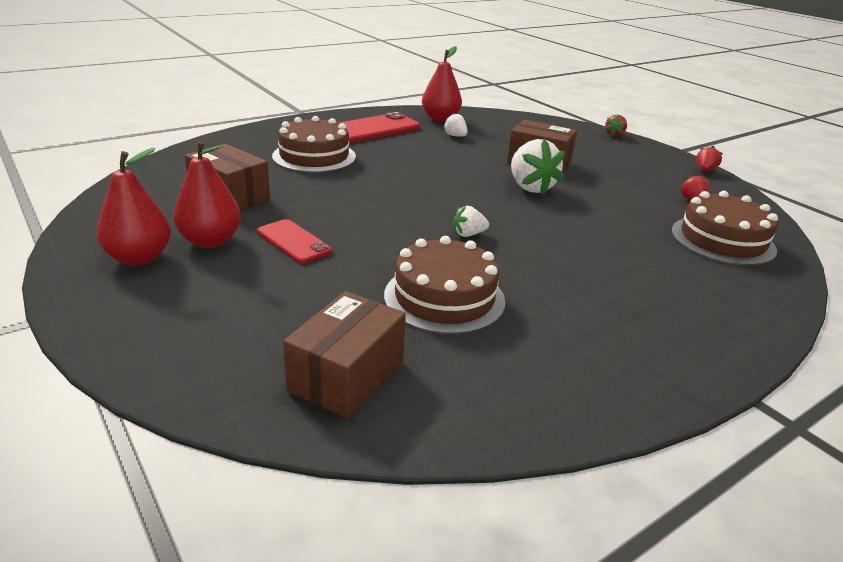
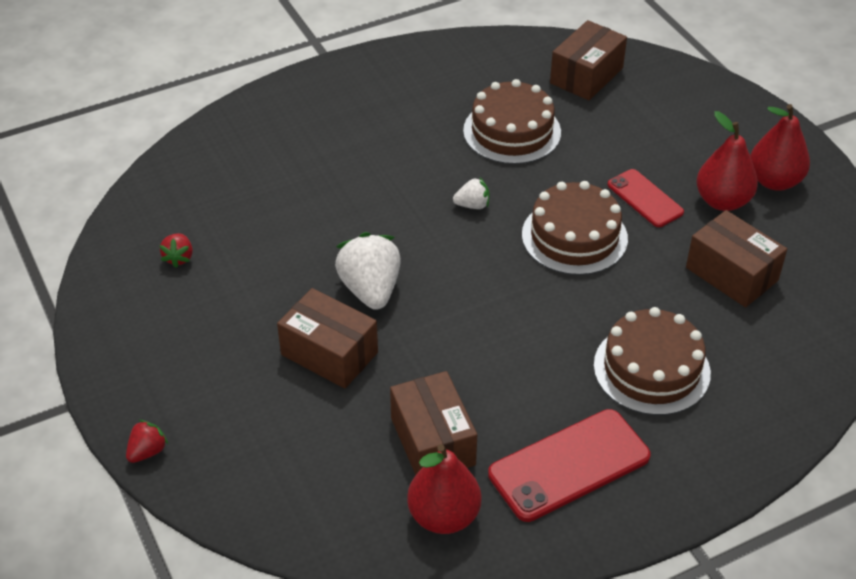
camera: 170 degrees left, 15 degrees up
(455, 136) = (432, 441): white strawberry -> brown box
(704, 170) = (92, 331): red strawberry -> none
(722, 240) = (207, 191): brown cake -> brown cake (574, 236)

